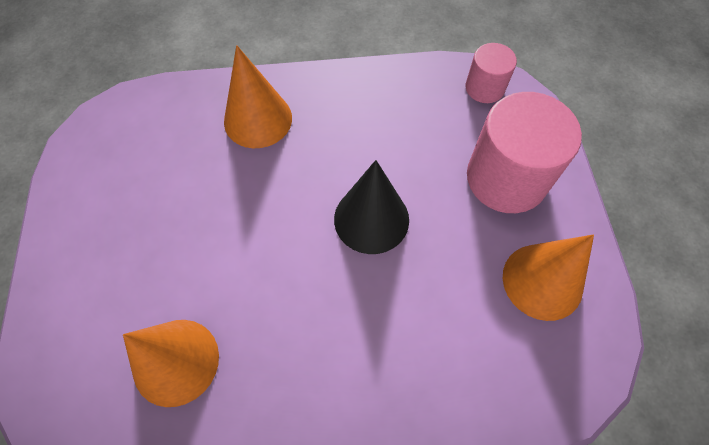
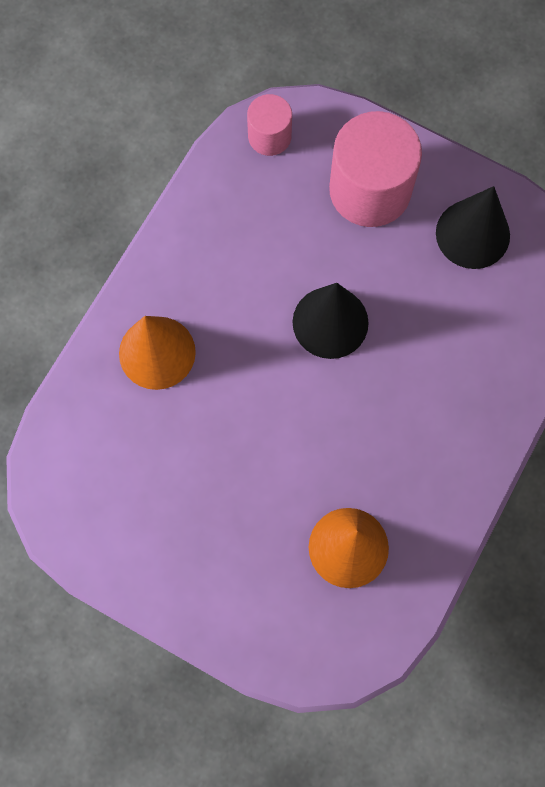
camera: 55 degrees left, 10 degrees up
(542, 281) = (472, 234): orange cone -> black cone

